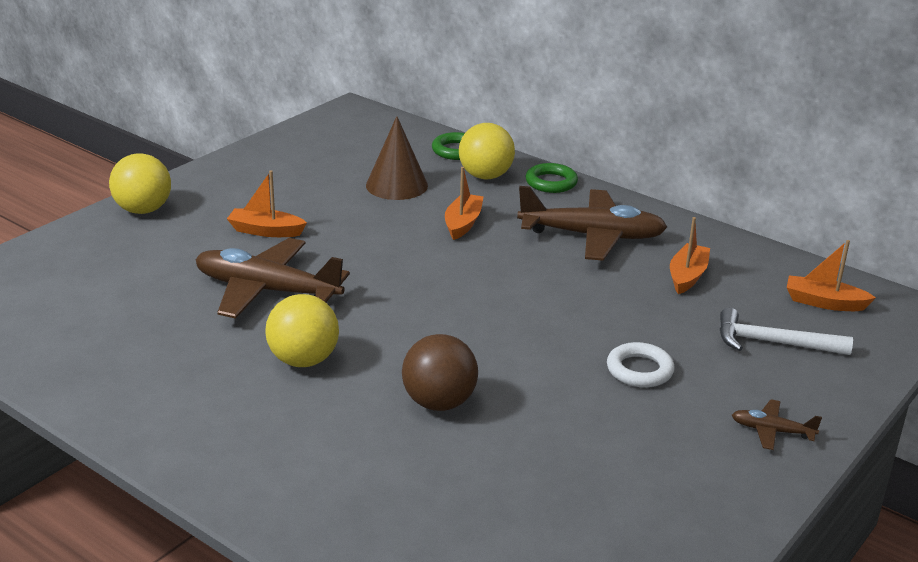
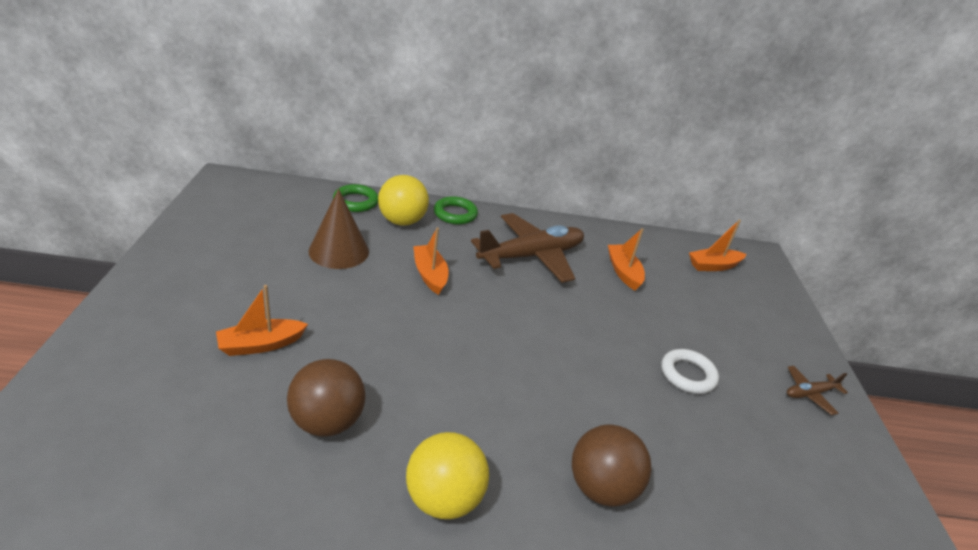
camera: 40 degrees left, 5 degrees up
(143, 210) = (92, 365): yellow ball -> none
(266, 290) = (327, 422): brown plane -> brown ball
(773, 342) = (726, 312): white hammer -> none

